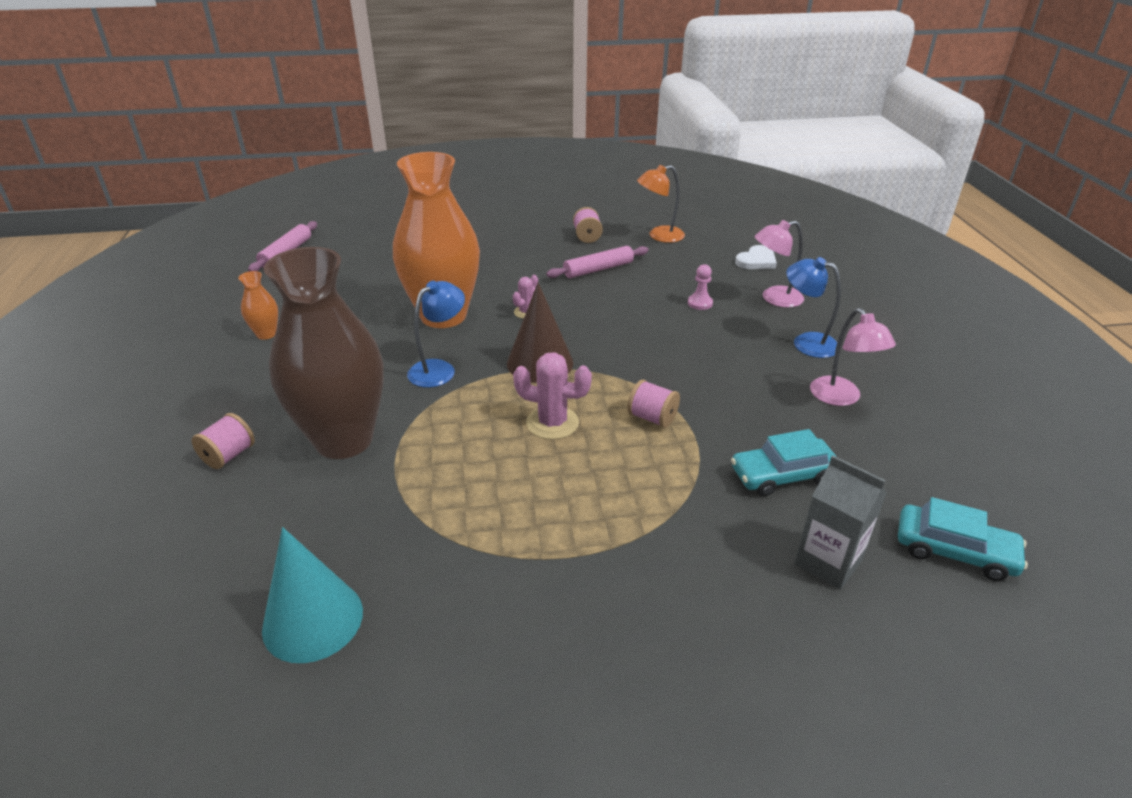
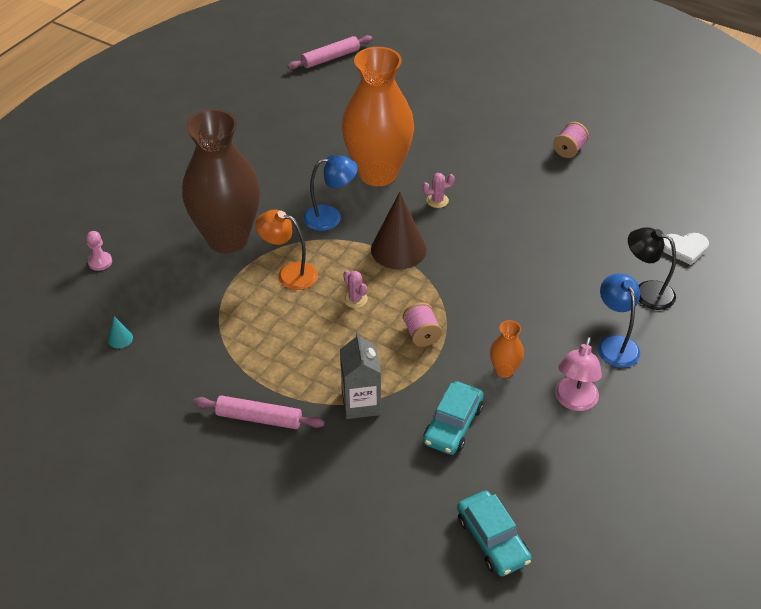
camera: 40 degrees right, 10 degrees up
(228, 455) = (162, 213): pink spool -> none
(266, 334) = (256, 130): orange vase -> orange vase (504, 370)
(313, 620) = (120, 338): turquoise cone -> turquoise cone, size x0.41
(552, 423) = (355, 299): pink cactus -> pink cactus, size x0.58
(598, 269) = (538, 188): pink rolling pin -> pink rolling pin (259, 418)
(659, 236) = (632, 179): orange lamp -> orange lamp (289, 273)
(700, 303) = (577, 263): pink pawn -> pink pawn (100, 262)
(774, 298) = (646, 292): pink lamp -> black lamp
(782, 475) = (453, 424): turquoise car -> turquoise car turned 90 degrees counterclockwise
(828, 562) = (405, 490): grey carton -> grey carton (361, 403)

